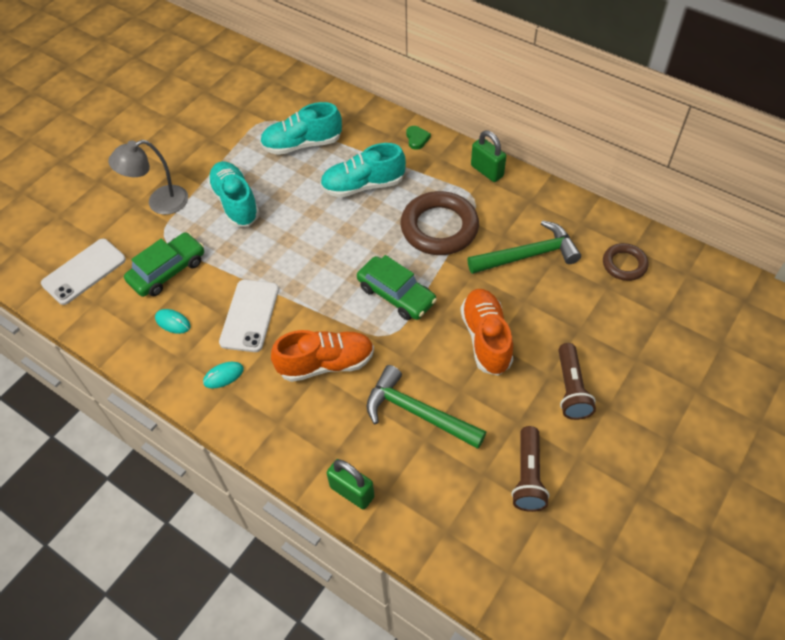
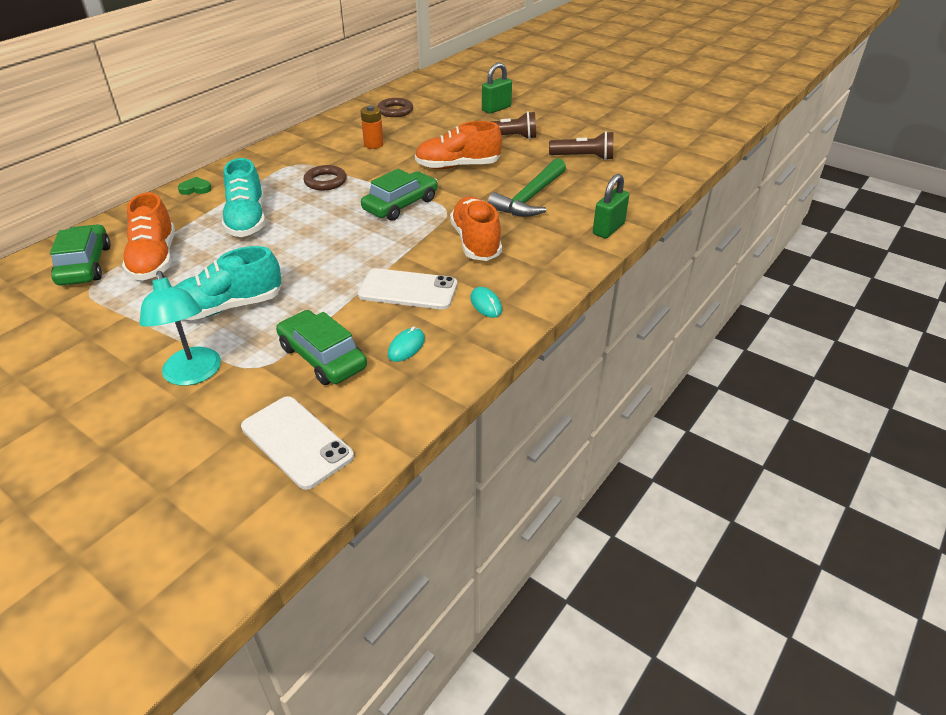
camera: 90 degrees left, 15 degrees down
(159, 203) = (193, 375): grey lamp -> turquoise lamp
(296, 109) = (85, 265): none -> green car
(302, 144) = (154, 260): turquoise shoe -> orange shoe
(439, 228) = (325, 181): brown ring -> brown ring, size x0.55
(487, 171) = (264, 156): green padlock -> green padlock (496, 109)
(528, 255) = (373, 144): green hammer -> orange battery

